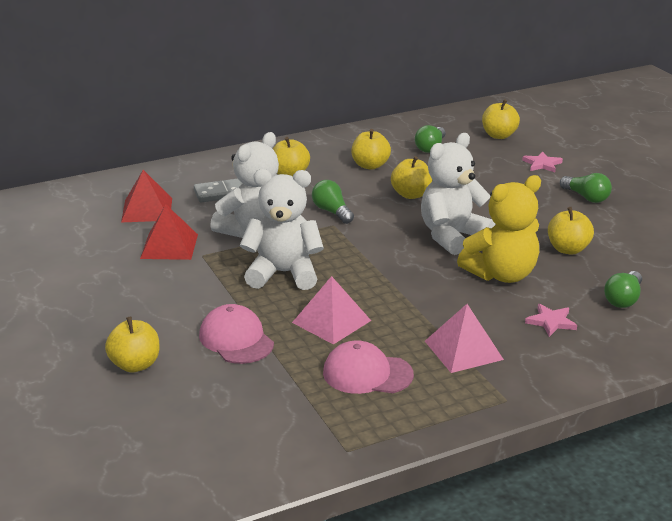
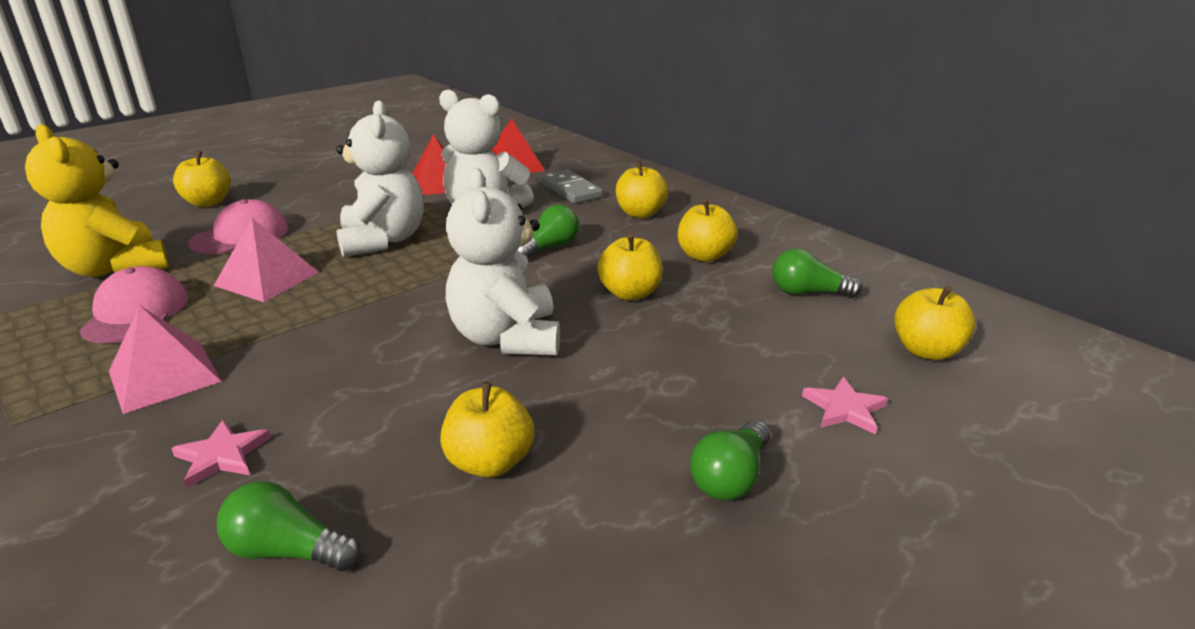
camera: 75 degrees right, 0 degrees up
(452, 236) = (506, 338): white teddy bear -> white teddy bear turned 135 degrees counterclockwise
(501, 274) = (386, 392): yellow teddy bear -> yellow teddy bear (116, 269)

